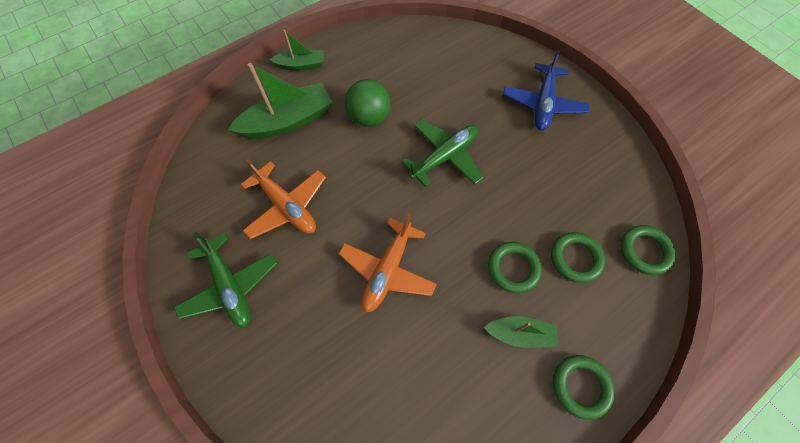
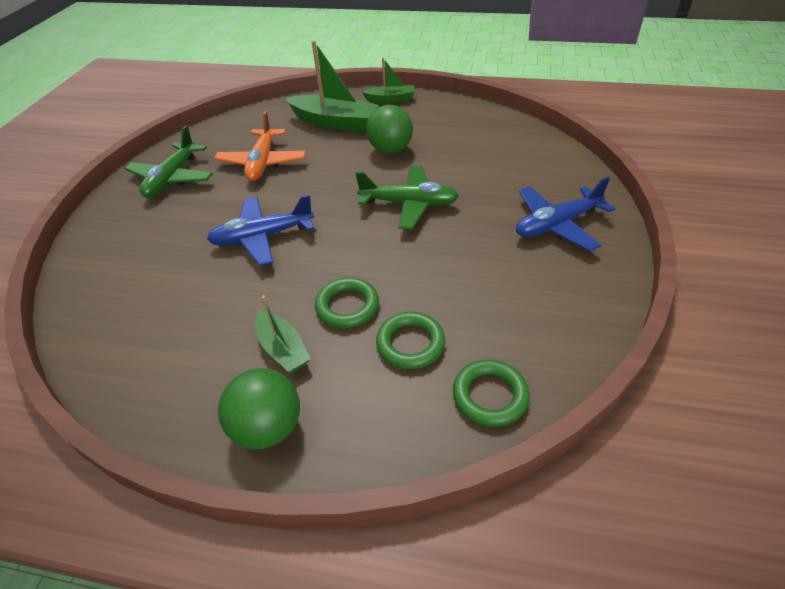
camera: 50 degrees right, 20 degrees down
(301, 65) = (390, 99): green boat -> green boat turned 45 degrees counterclockwise
(388, 270) = (262, 237): orange plane -> blue plane
(580, 386) = (268, 427): green ring -> green ball

